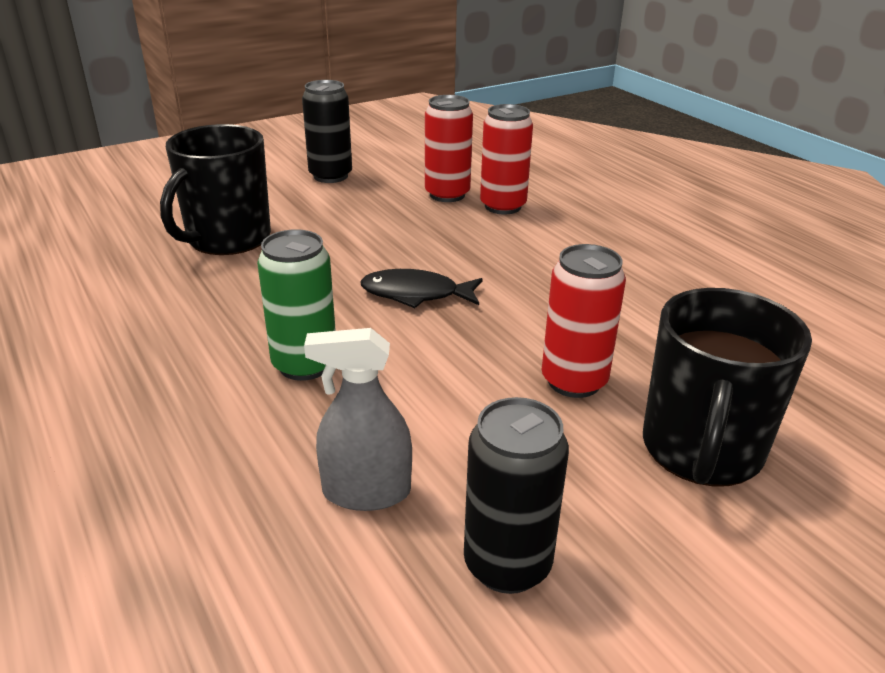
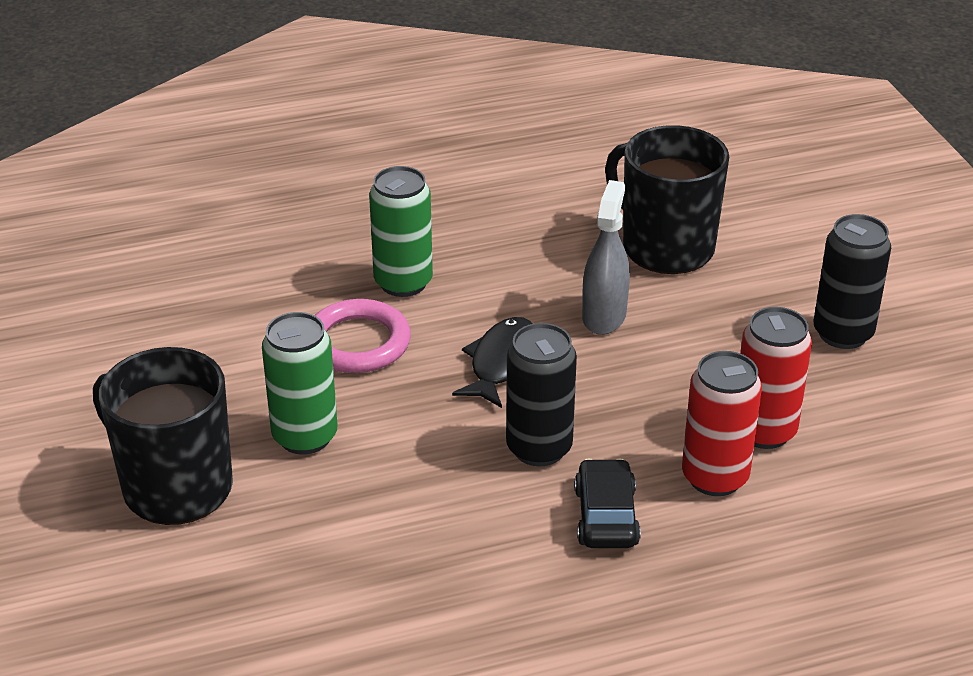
camera: 105 degrees right, 5 degrees up
(366, 492) = (231, 299): grey spray bottle -> grey spray bottle (604, 316)
(417, 376) = (358, 343): none -> pink ring
(507, 564) = (129, 350): black can -> black can (539, 448)
(567, 237) = (606, 516): none -> black car
(574, 381) = (305, 436): red can -> green can

